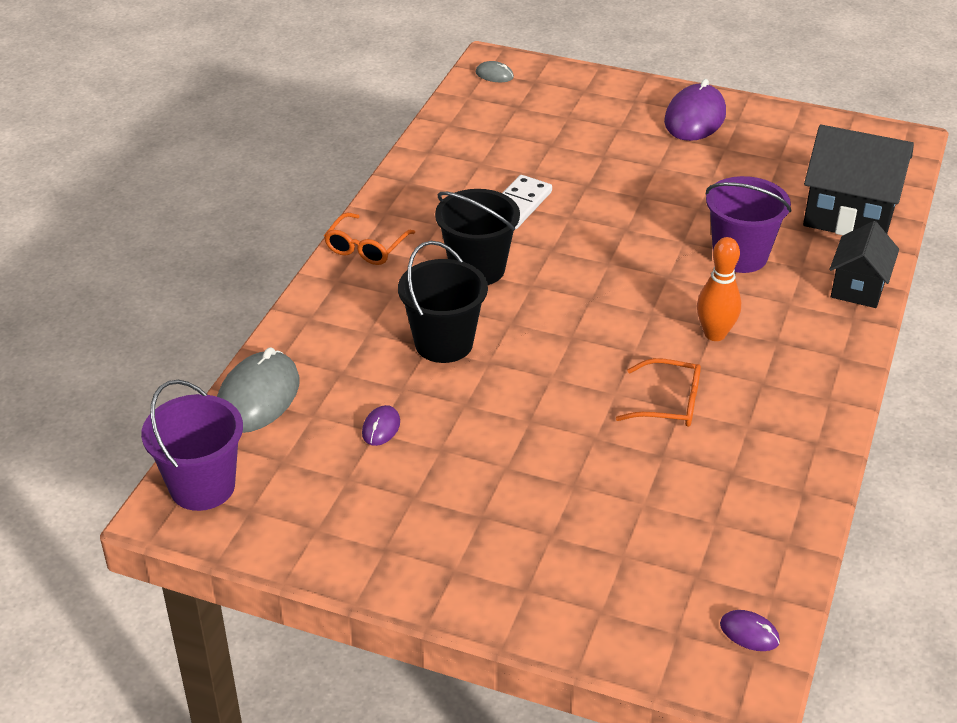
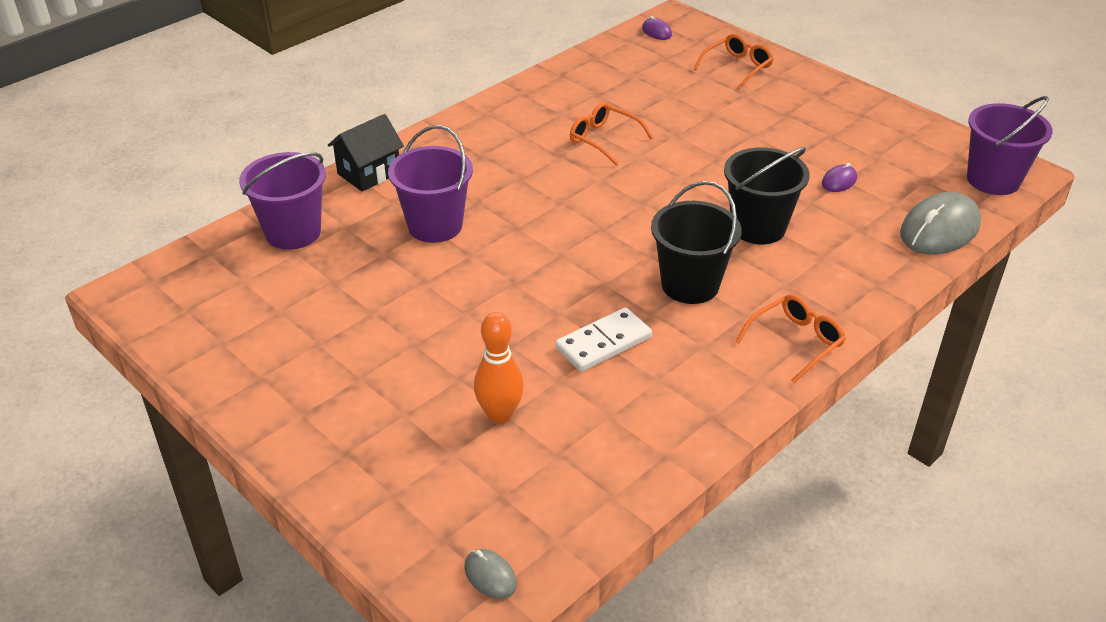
camera: 155 degrees left, 0 degrees up
(588, 590) = (737, 67): none -> orange glasses
(695, 118) = (304, 397): purple mouse -> none
(715, 334) = (523, 173): orange bowling pin -> orange bowling pin (500, 415)
(849, 215) = (293, 232): black house -> purple bucket

